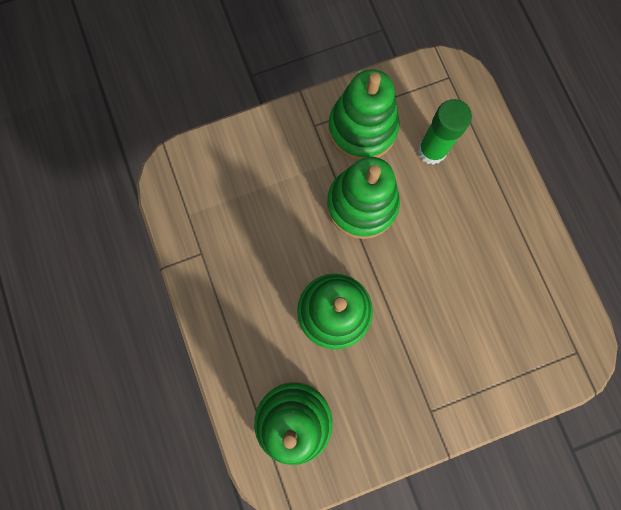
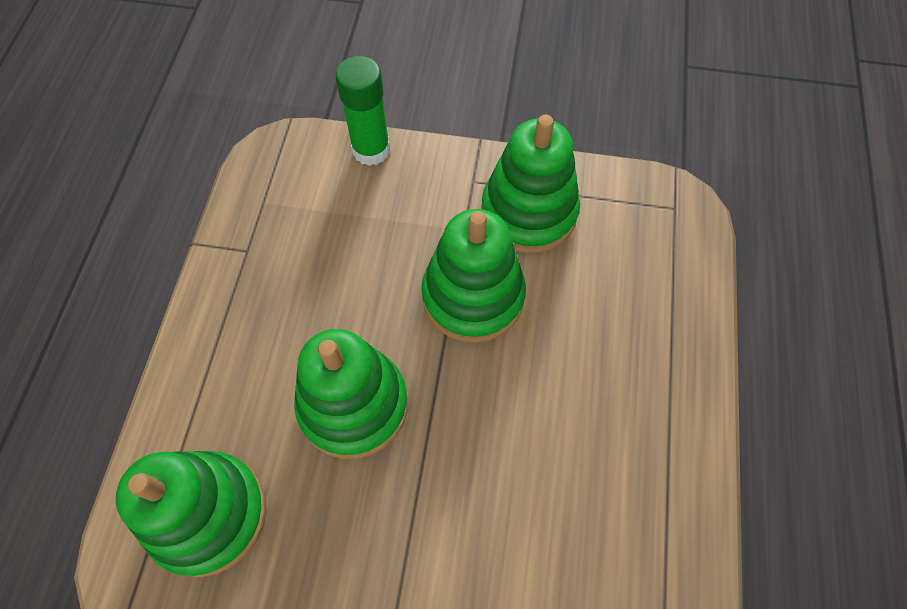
camera: 30 degrees right, 15 degrees down
(432, 150) = (602, 280): green glue stick -> green glue stick (371, 150)

